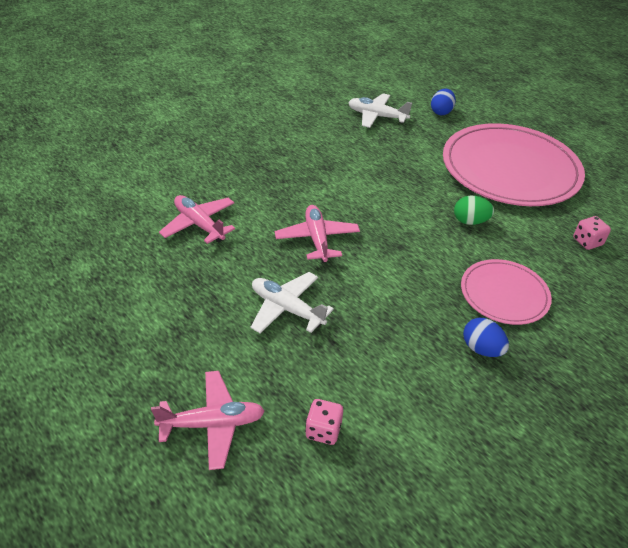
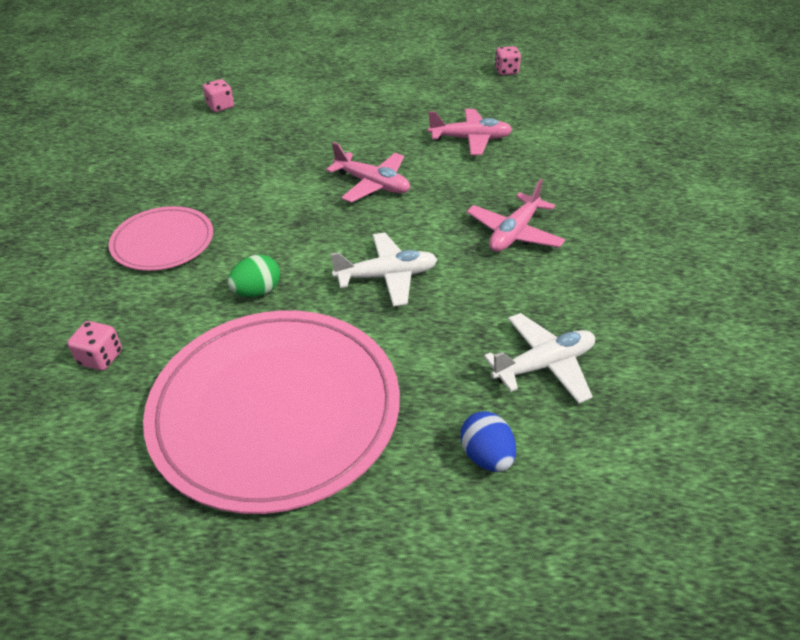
camera: 135 degrees right, 0 degrees up
(40, 262) = (506, 71): none -> pink dice
(212, 424) = (284, 80): pink plane -> pink plane (514, 233)
(287, 308) = (323, 136): white plane -> white plane (387, 276)
(481, 349) = (153, 193): blue egg -> none

